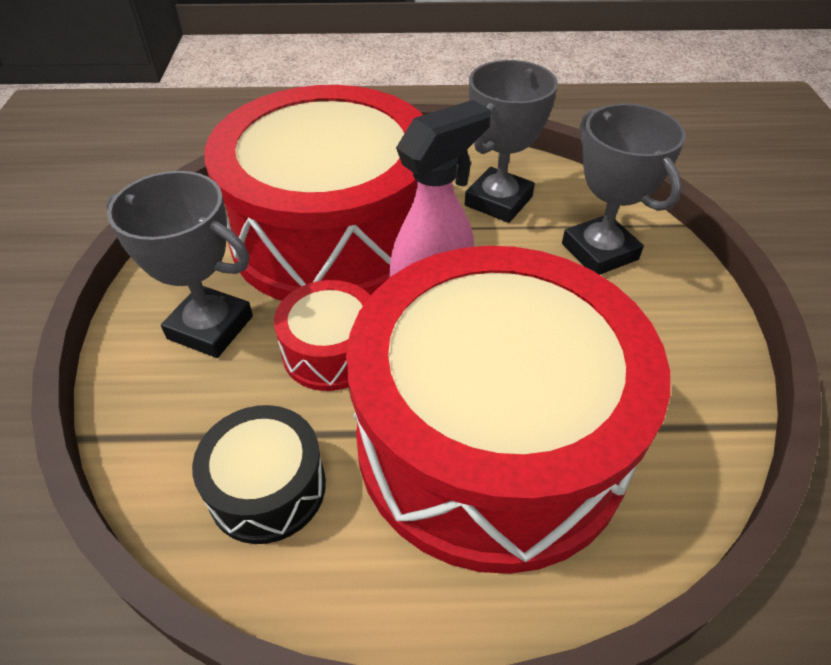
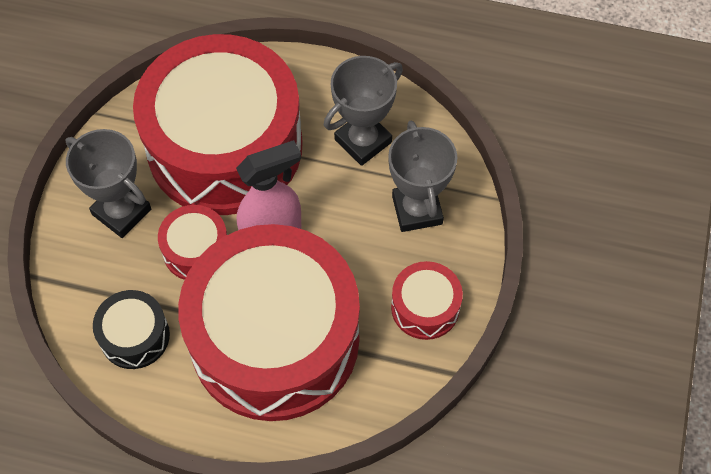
camera: 15 degrees right, 15 degrees up
(676, 352) = (425, 307): none -> red drum

